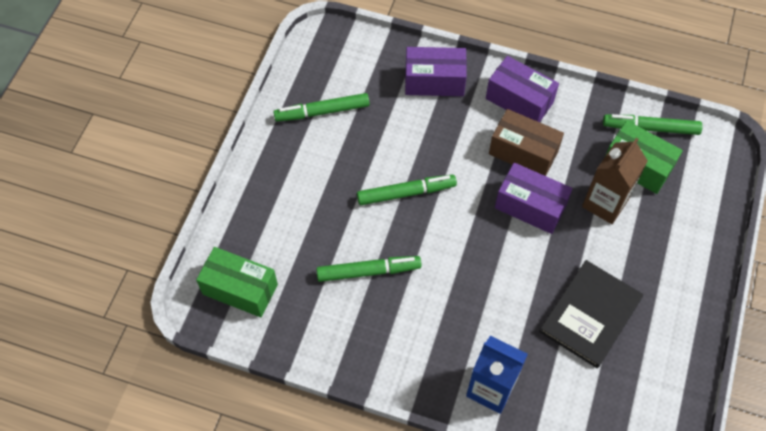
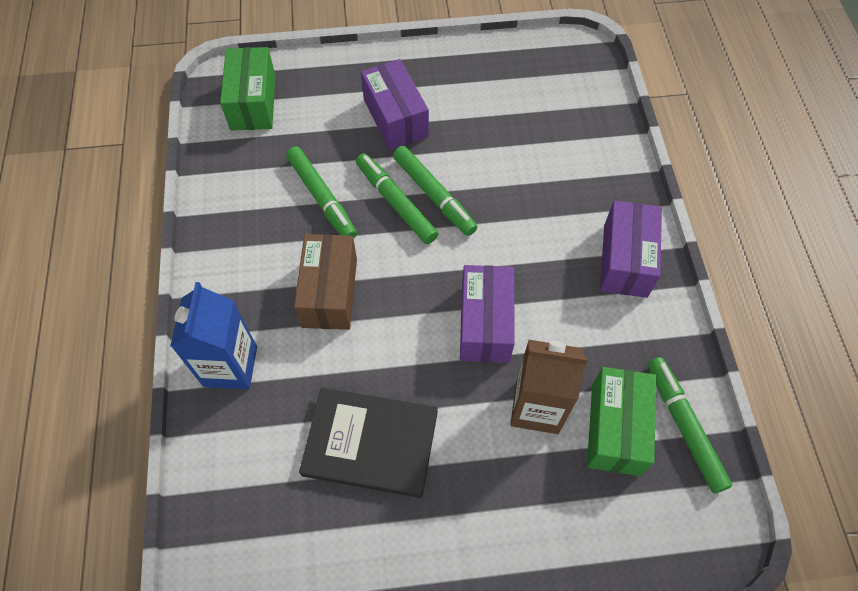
camera: 65 degrees right, 0 degrees up
(322, 112) = (490, 86): green marker -> green marker (395, 203)
(434, 81) = (594, 167): purple box -> purple box (395, 118)
(523, 152) = (555, 290): brown box -> brown box (330, 292)

